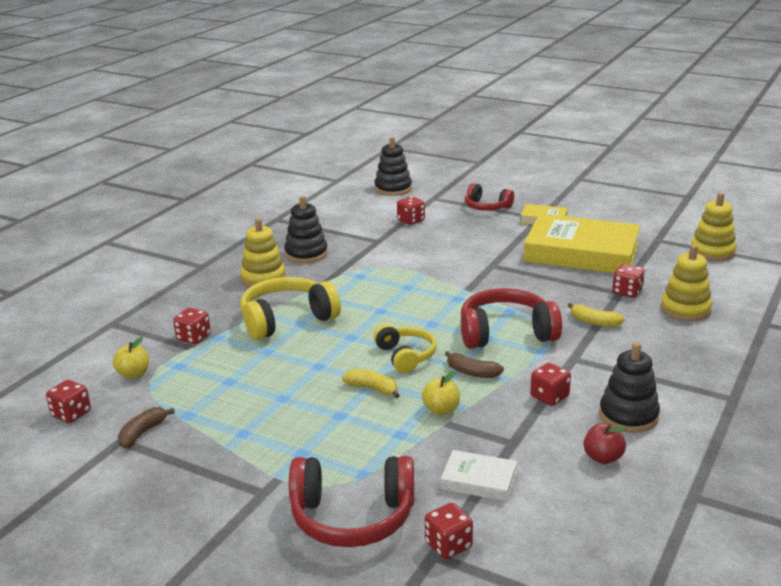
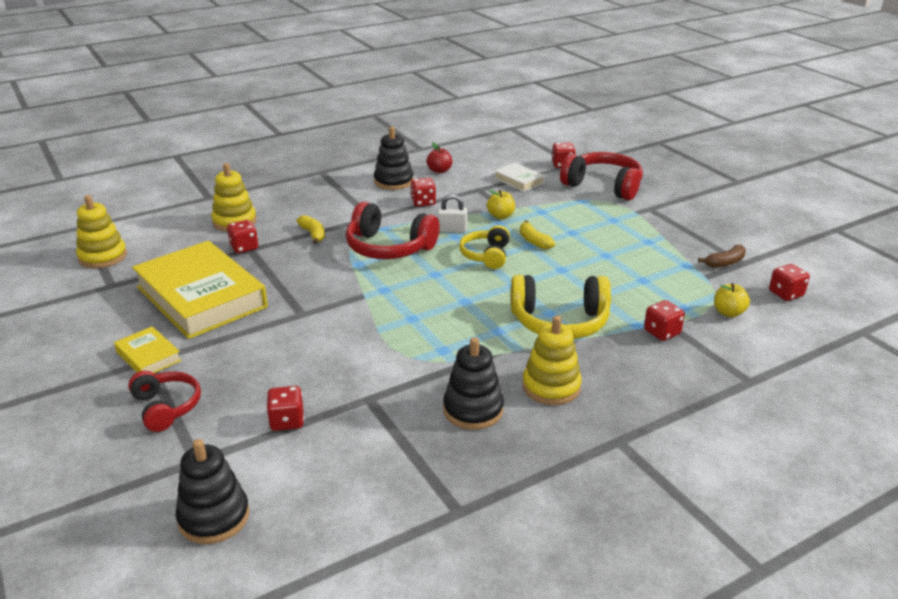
camera: 150 degrees left, 5 degrees up
(472, 372) = (452, 230): brown banana -> white padlock

